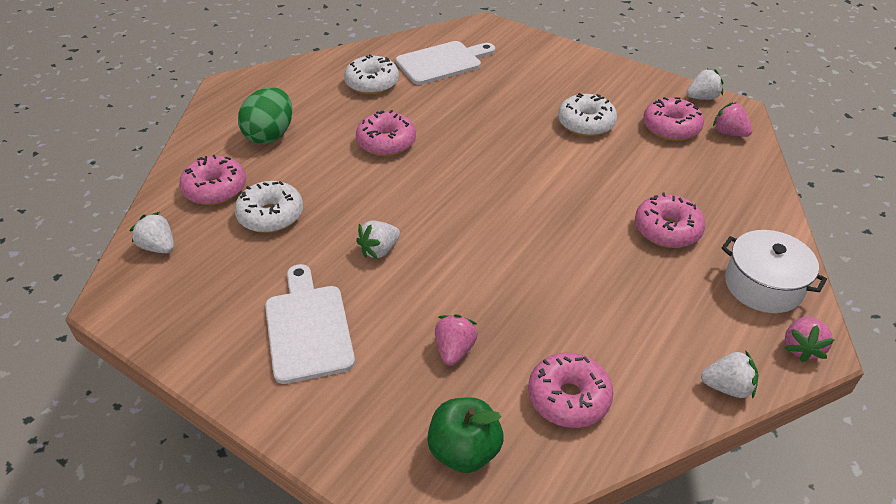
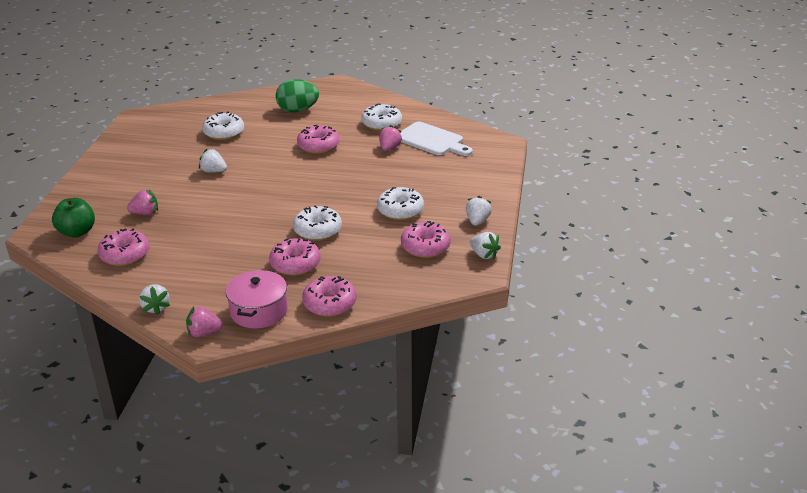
camera: 65 degrees right, 10 degrees down
(158, 247) = (180, 113): white strawberry -> white strawberry (477, 221)
(215, 189) = (236, 111): pink donut -> pink donut (329, 304)
(308, 328) = (142, 168): white cutting board -> none
(597, 193) = (317, 230): none -> white donut
(729, 133) = (441, 274): pink strawberry -> pink strawberry (389, 148)
(763, 285) = (258, 311): white pot -> pink pot

